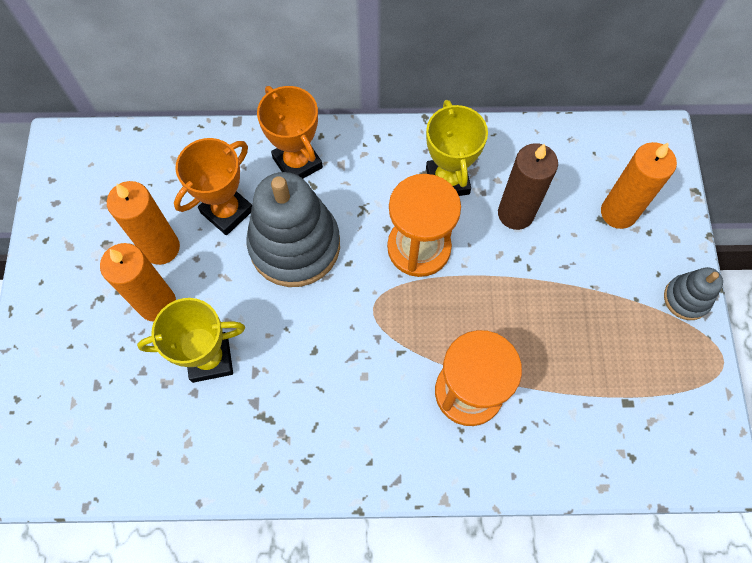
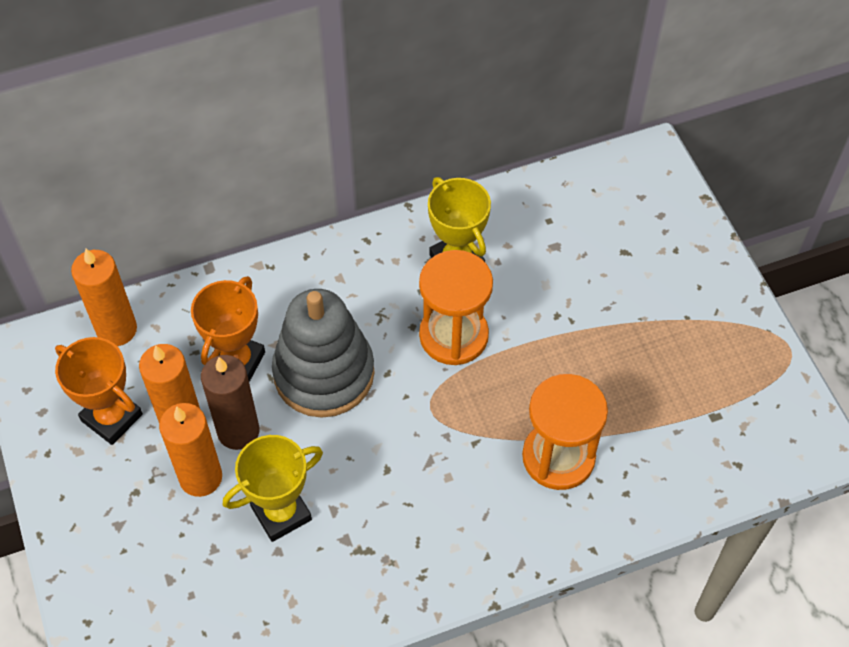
camera: 20 degrees left, 10 degrees down
(297, 162) = (292, 290): orange trophy -> orange trophy (112, 417)
(515, 213) = (538, 272): brown candle -> brown candle (238, 431)
(618, 212) = (639, 240): orange candle -> orange candle (117, 329)
(686, 298) = (734, 301): grey stacking toy -> none

